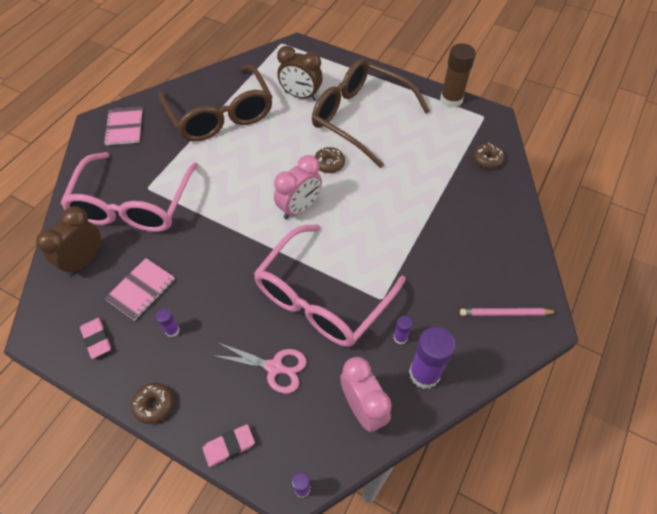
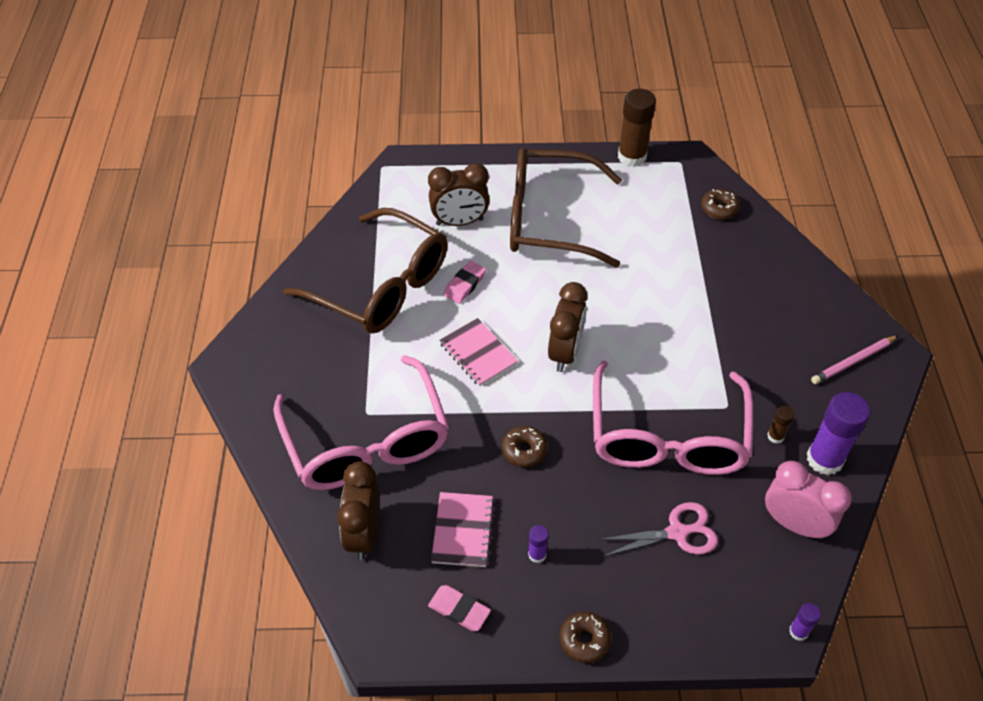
camera: 30 degrees left, 5 degrees down
(124, 127) = (270, 354): pink notebook -> pink notebook (478, 353)
(229, 446) = (696, 634): pink eraser -> pink eraser (465, 285)
(299, 208) = (565, 352): pink clock -> brown clock
(329, 163) = (557, 287): brown donut -> brown donut (524, 450)
(400, 337) = (775, 436): purple glue stick -> brown glue stick

